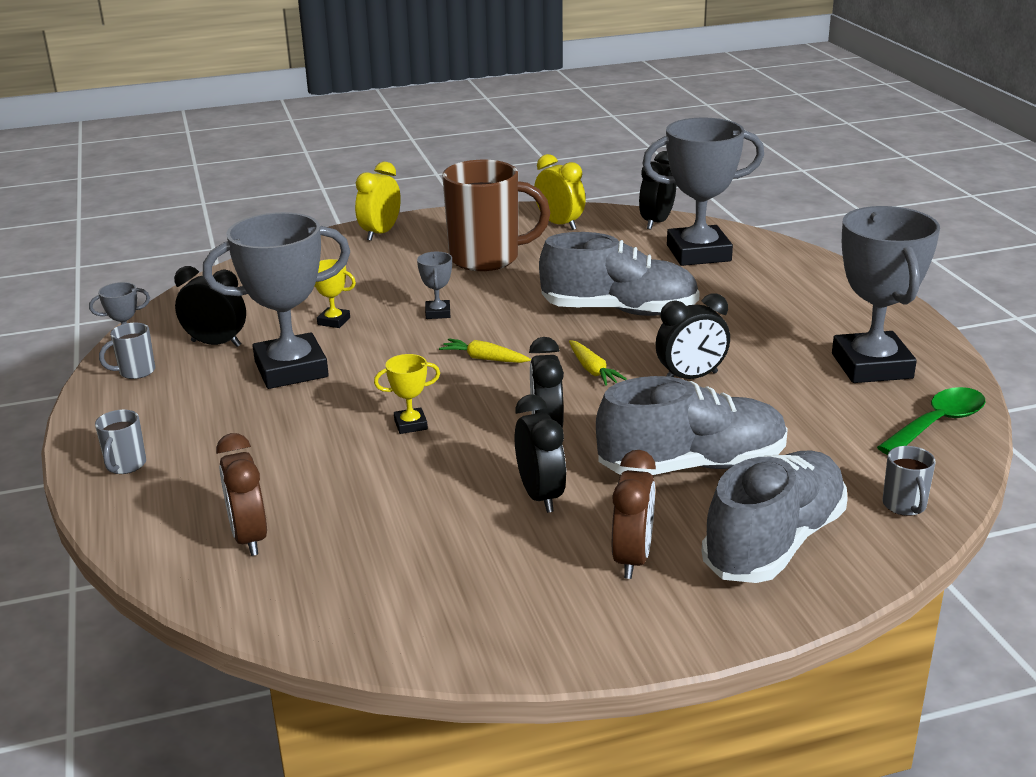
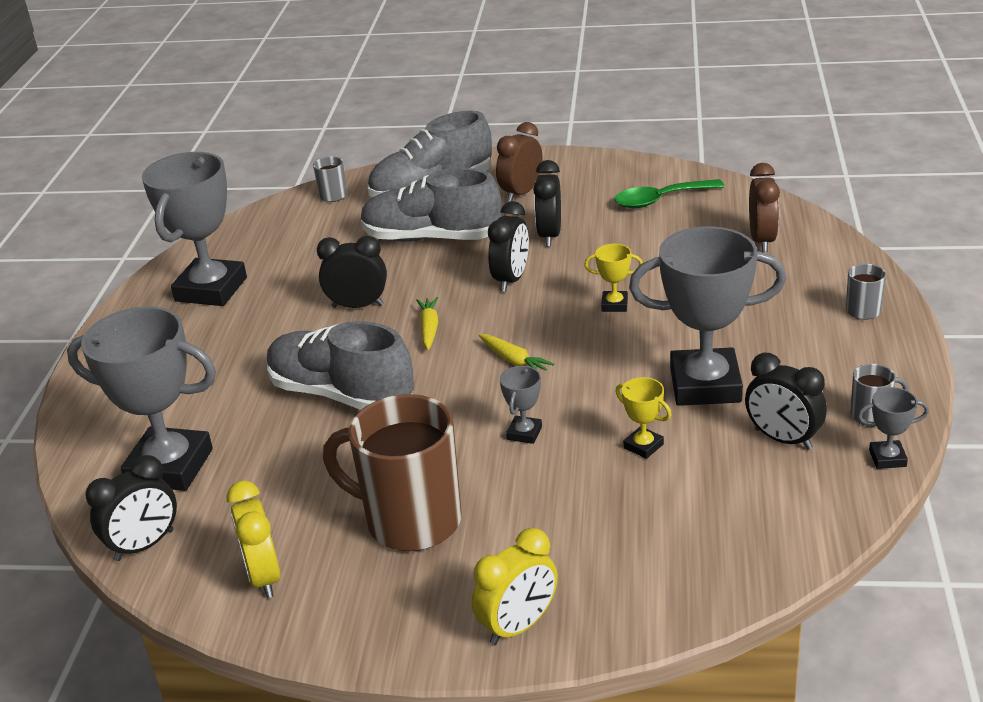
camera: 155 degrees left, 5 degrees up
(938, 424) = (237, 238): green spoon -> green spoon (660, 200)

